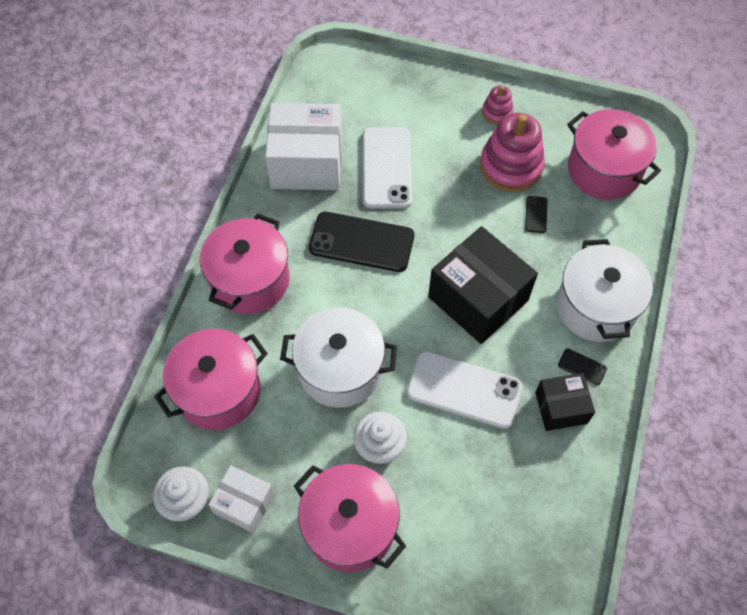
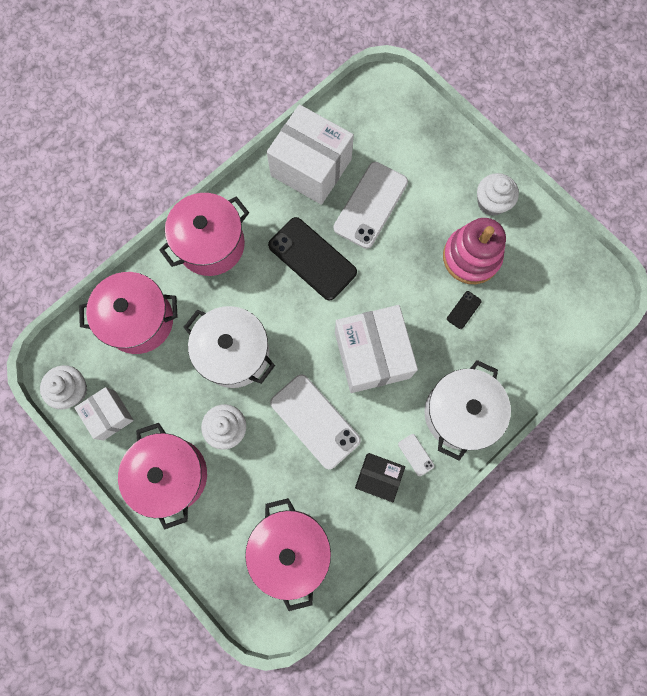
camera: 30 degrees right, 15 degrees up
(478, 298) = (372, 355): black box -> white box
(497, 112) = (491, 202): pink stacking toy -> white cupcake
(582, 367) = (415, 455): black phone -> white phone
(604, 170) = (546, 301): pink pot -> pink pot (290, 548)

